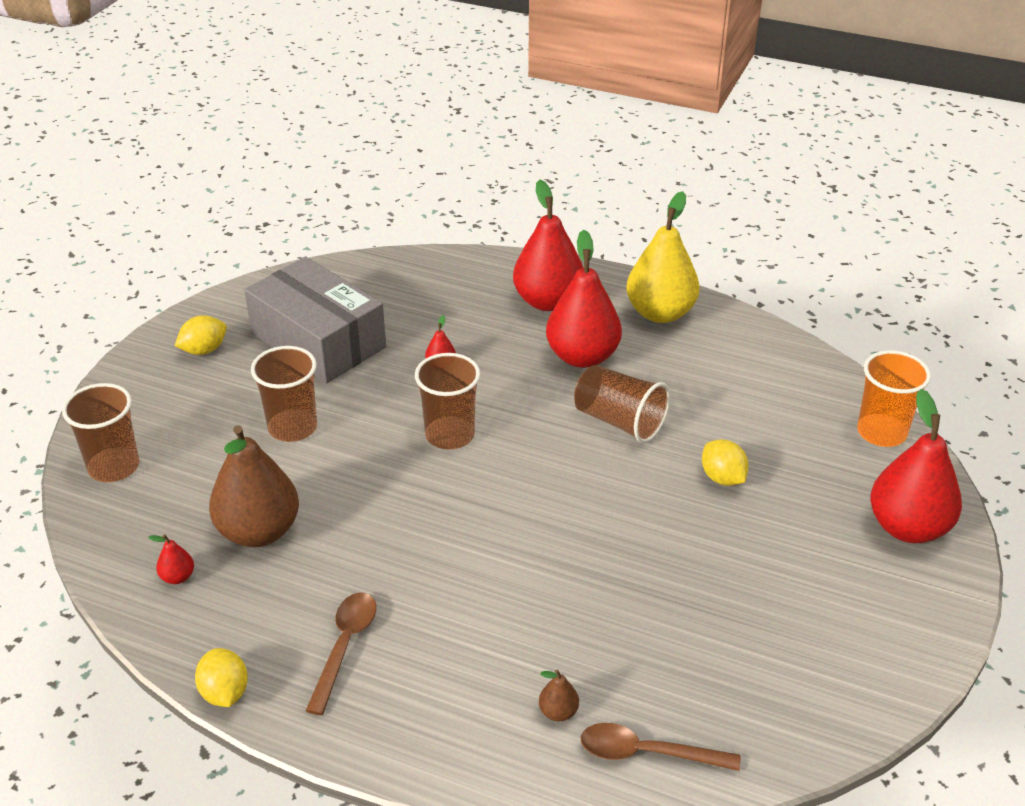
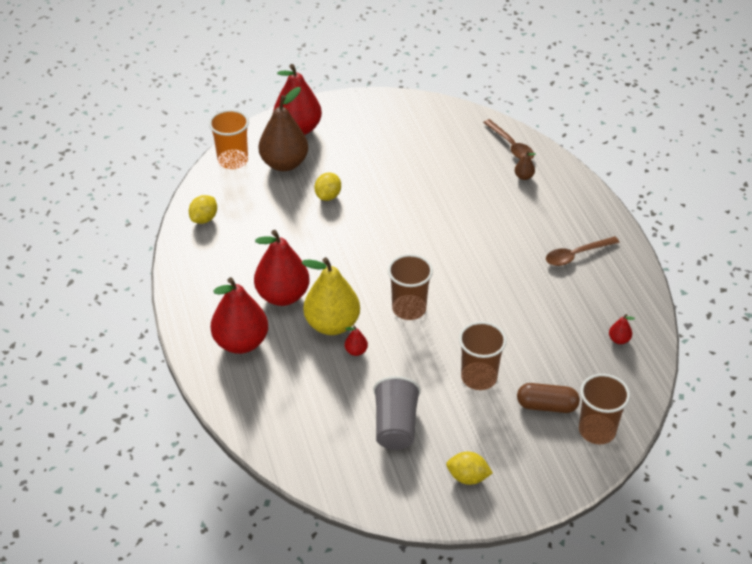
camera: 130 degrees left, 5 degrees up
(191, 452) = (547, 406): none -> brown capsule
(225, 693) = (644, 275): yellow lemon -> yellow lemon (204, 219)
(259, 531) = (558, 333): brown pear -> brown pear (284, 164)
(318, 340) = (395, 426): grey box -> grey cup
(619, 421) = (324, 251): brown cup -> none
(660, 313) = (203, 286): yellow pear -> yellow pear (332, 324)

